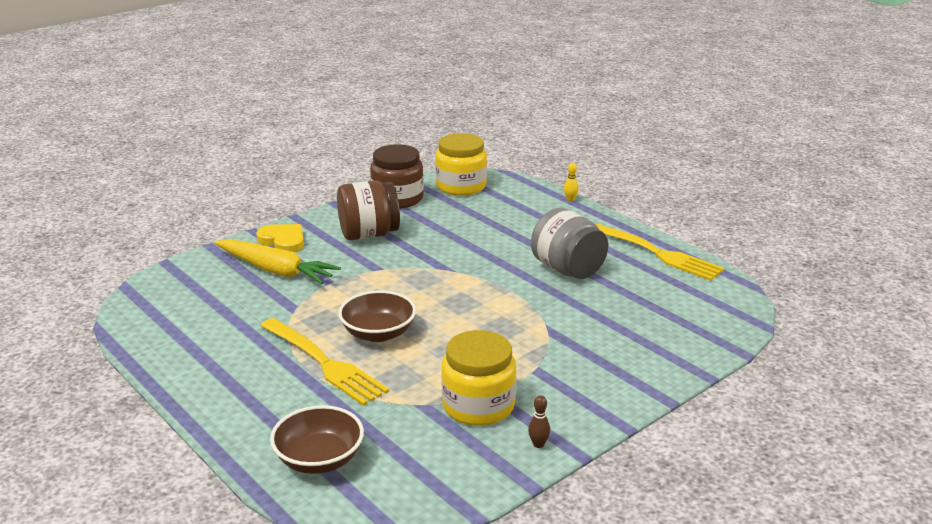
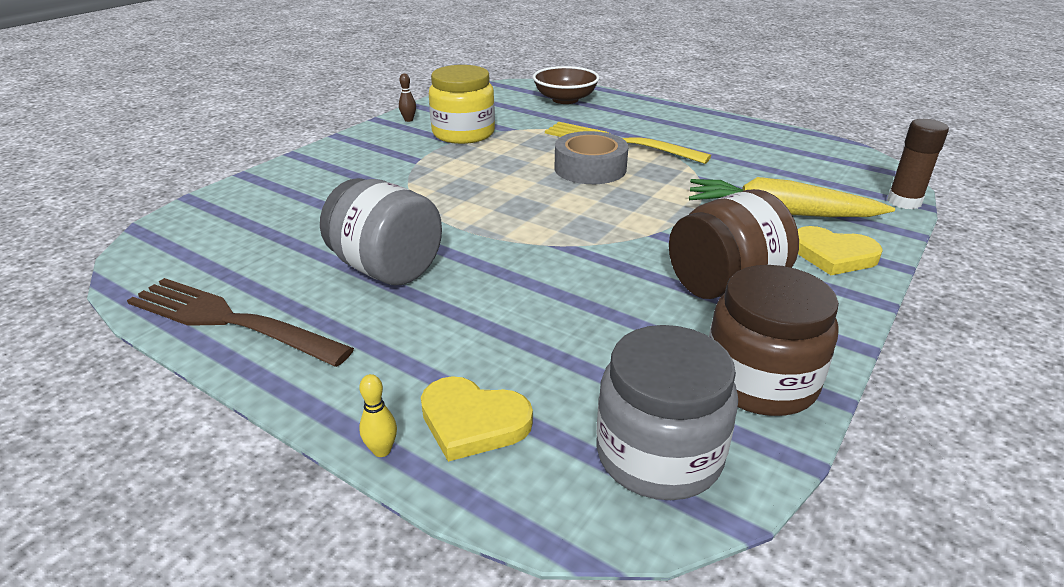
camera: 165 degrees right, 5 degrees up
(174, 267) = (904, 202): none -> brown glue stick
(378, 333) = (590, 168): brown bowl -> grey tape
(461, 186) = (658, 454): yellow jar -> grey jar
(531, 202) = (473, 421): none -> yellow heart
(656, 253) = (230, 321): yellow fork -> brown fork

